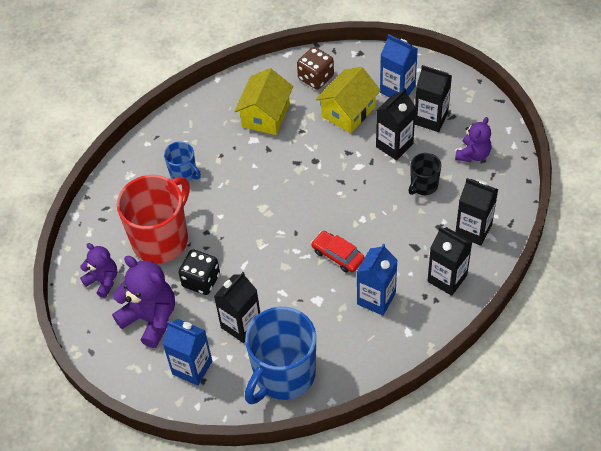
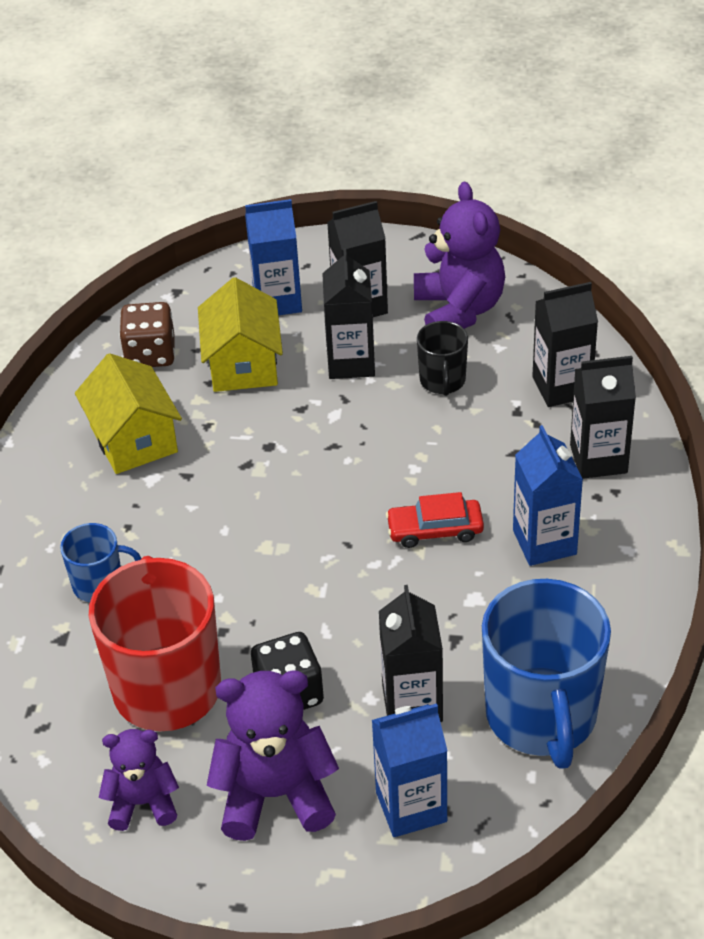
camera: 45 degrees left, 10 degrees down
(473, 154) = (459, 310): purple teddy bear -> purple teddy bear, size x1.64

